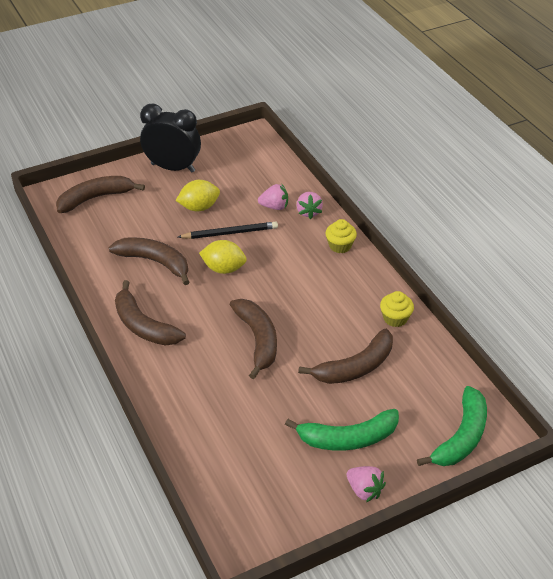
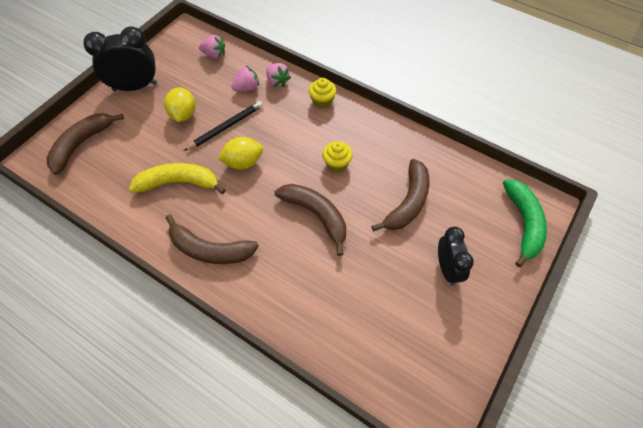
camera: 30 degrees left, 15 degrees up
(154, 262) = (178, 183): brown banana -> yellow banana
(199, 207) = (183, 114): yellow lemon -> yellow lemon turned 45 degrees counterclockwise
(348, 438) = (447, 269): green banana -> black clock
(364, 490) = (491, 309): pink strawberry -> pink strawberry (214, 55)
(395, 318) = (407, 145): yellow cupcake -> yellow cupcake (337, 164)

